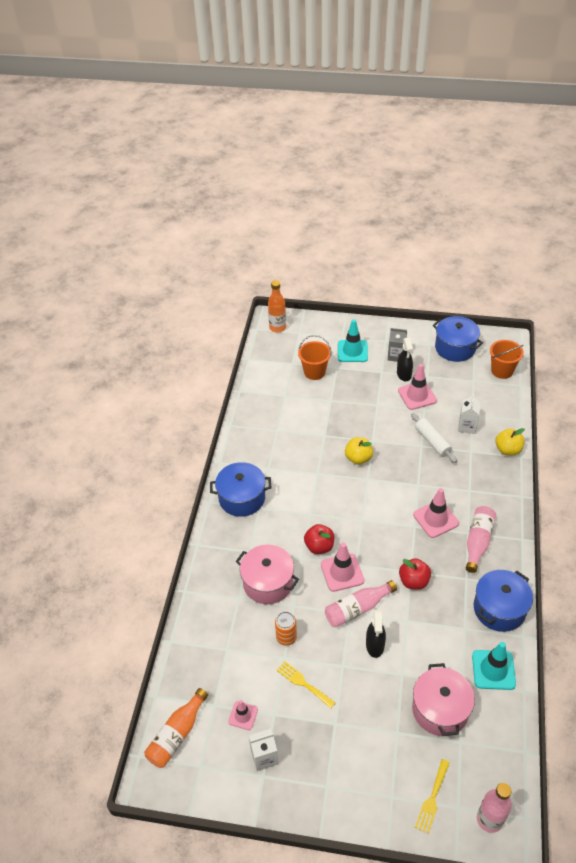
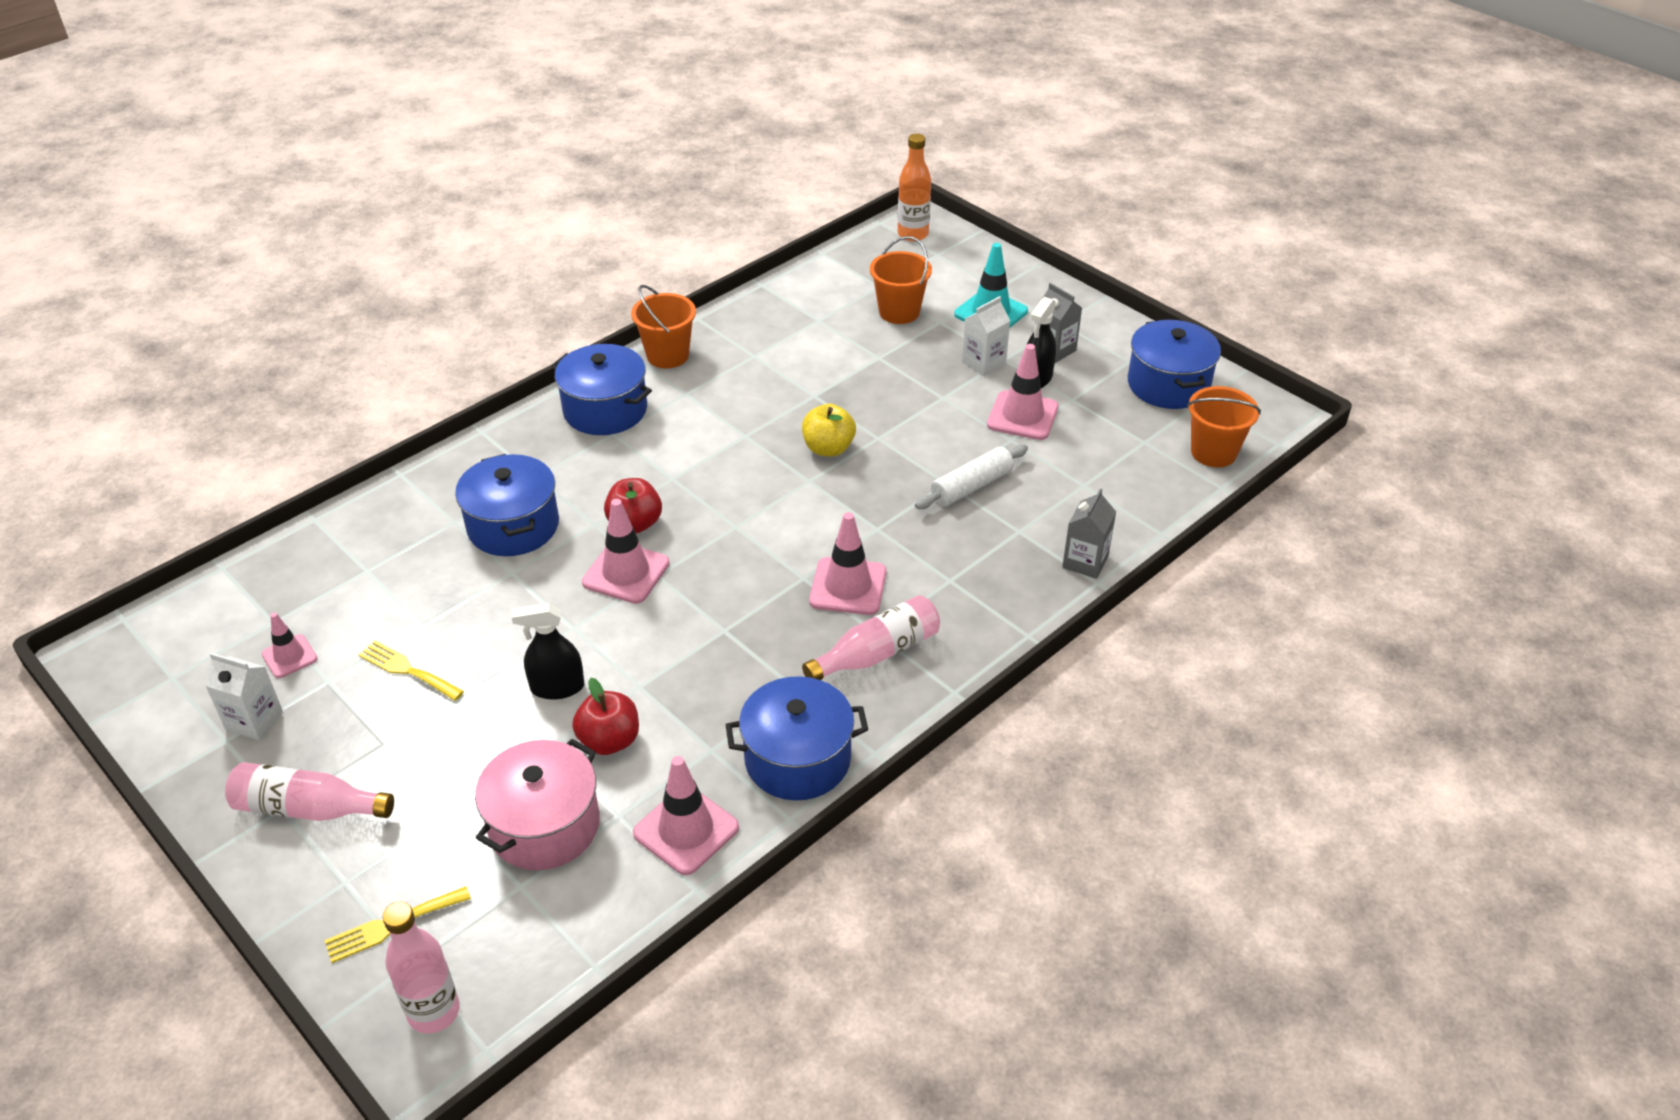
camera: 35 degrees right, 5 degrees down
(177, 734) = (191, 625): orange bottle -> none
(238, 453) = (667, 355): none -> orange bucket
(268, 583) = (513, 526): pink pot -> blue pot
(286, 637) = (455, 603): orange can -> none
(303, 683) = (407, 670): yellow fork -> yellow fork turned 45 degrees counterclockwise
(357, 609) = (590, 628): pink bottle -> pink bottle (308, 808)
(375, 645) = (557, 687): black spray bottle -> black spray bottle turned 45 degrees clockwise
(413, 581) = (713, 644): red apple -> red apple (609, 740)
(432, 441) = (971, 486): white rolling pin -> white rolling pin turned 45 degrees clockwise
(467, 426) = (1055, 496): white carton -> white carton (983, 363)
(493, 670) = (686, 830): turquoise traffic cone -> pink traffic cone
(508, 450) = (1085, 562): yellow apple -> grey carton

